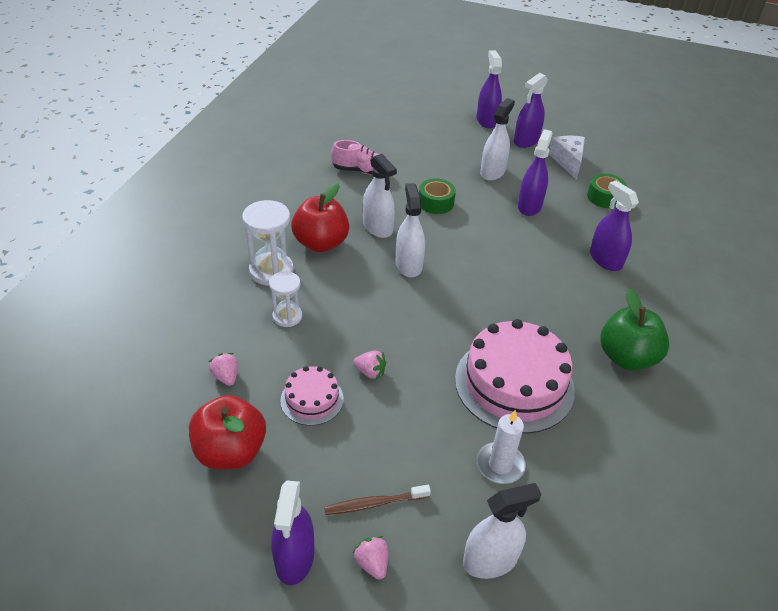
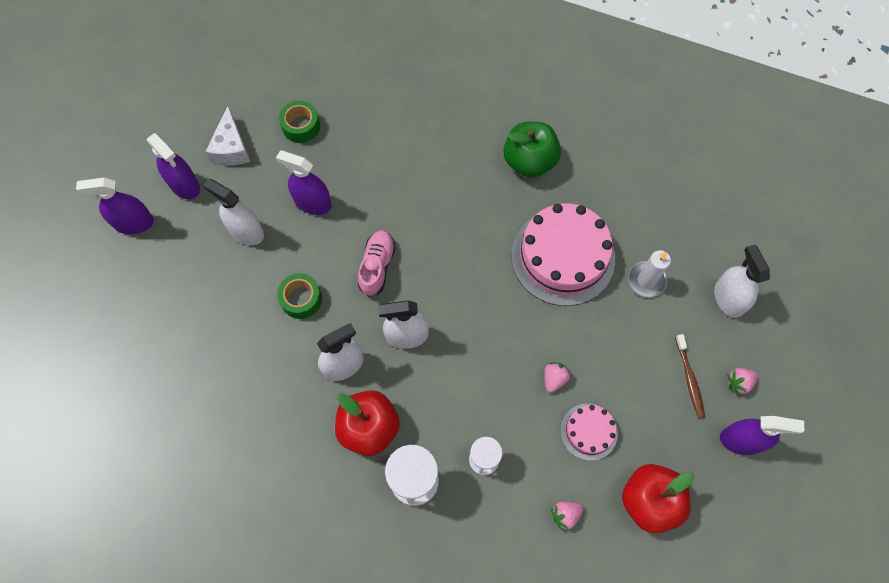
camera: 85 degrees left, 25 degrees up
(361, 171) = (232, 381): pink shoe -> pink shoe (377, 266)
(568, 161) = (231, 148): white cheese -> white cheese turned 90 degrees counterclockwise
(605, 260) = (402, 148): purple spray bottle -> none

